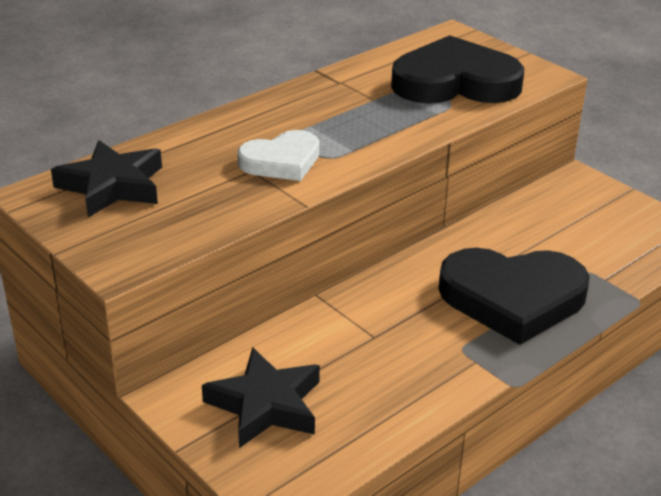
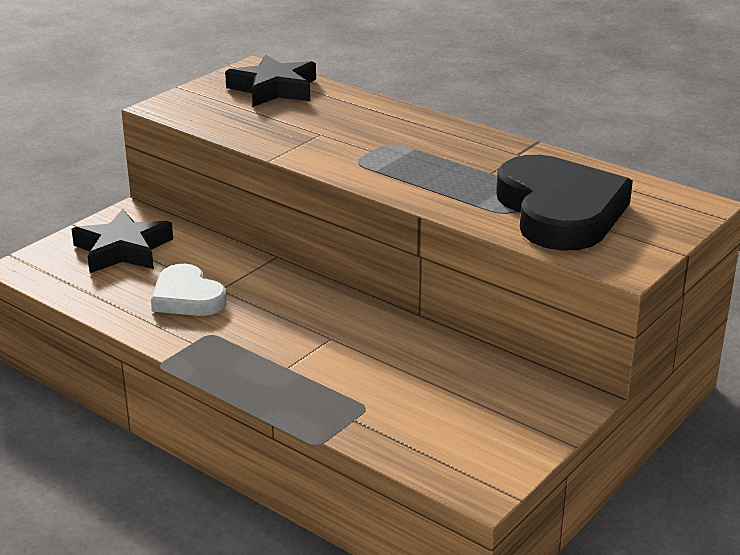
camera: 80 degrees right, 5 degrees down
(281, 161) = (340, 143): white heart -> white heart (187, 297)
(512, 298) = (298, 359): black heart -> none

